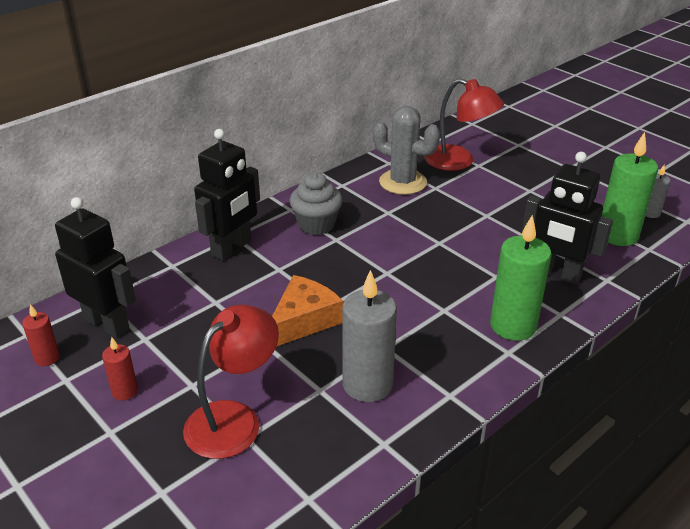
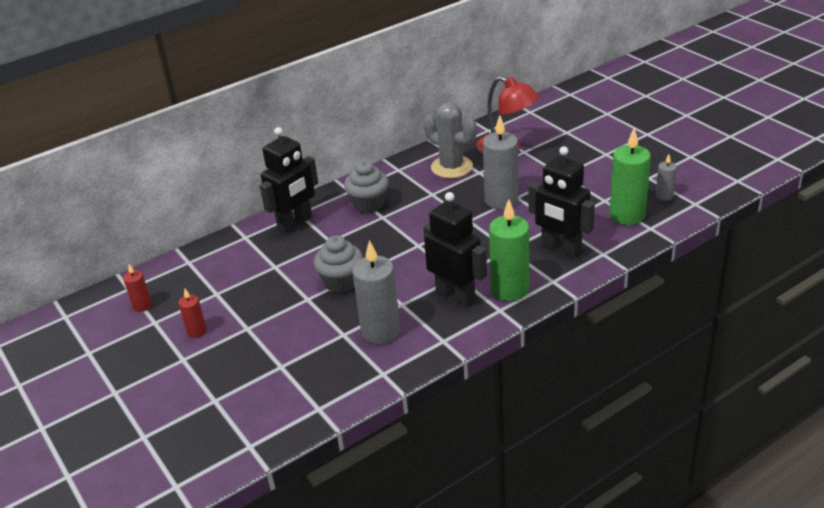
camera: 10 degrees right, 0 degrees up
(107, 324) = (189, 281): black robot -> black robot (455, 295)
(234, 419) = (274, 353): red lamp -> none
(303, 321) = (341, 282): orange cheese -> grey cupcake
(470, 219) = (501, 200): none -> grey candle

